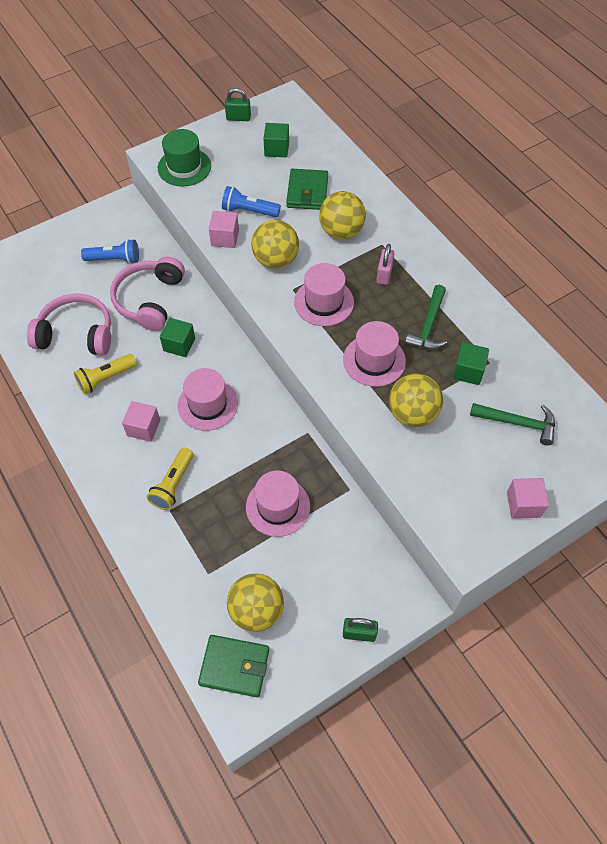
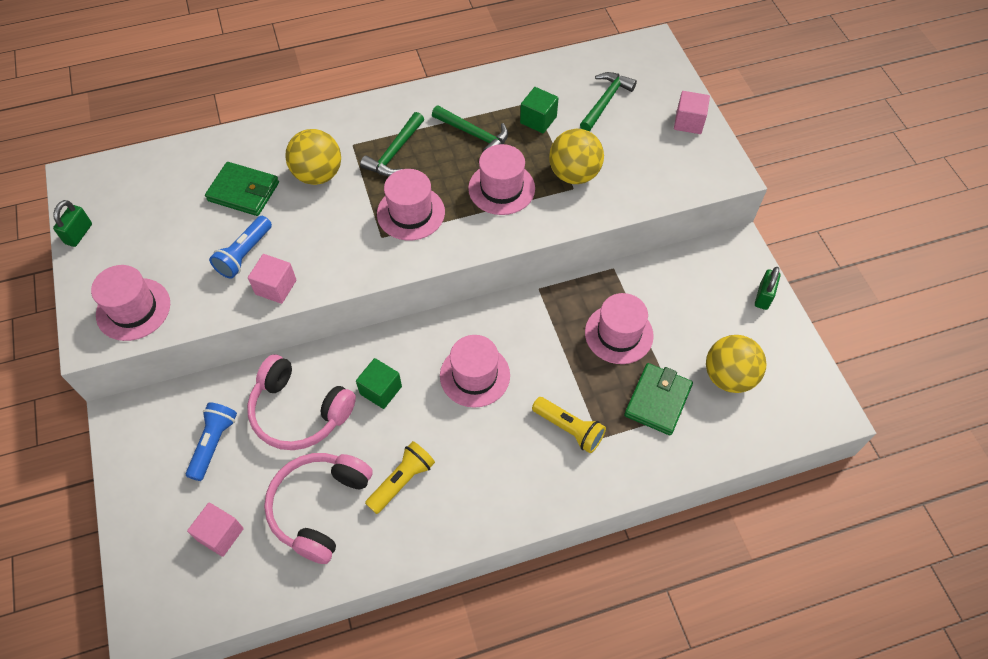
camera: 75 degrees left, 0 degrees up
(105, 378) = (402, 481): yellow flashlight -> yellow flashlight turned 120 degrees counterclockwise
(143, 428) = (486, 448): pink cube -> pink cube (220, 534)
(184, 167) = (133, 309): green hat -> pink hat
(234, 666) = (783, 407): green wallet -> green wallet (657, 400)
(276, 149) = (157, 206): green cube -> none
(276, 260) = (333, 244): yellow ball -> none
(384, 274) = (394, 153): pink padlock -> green hammer

